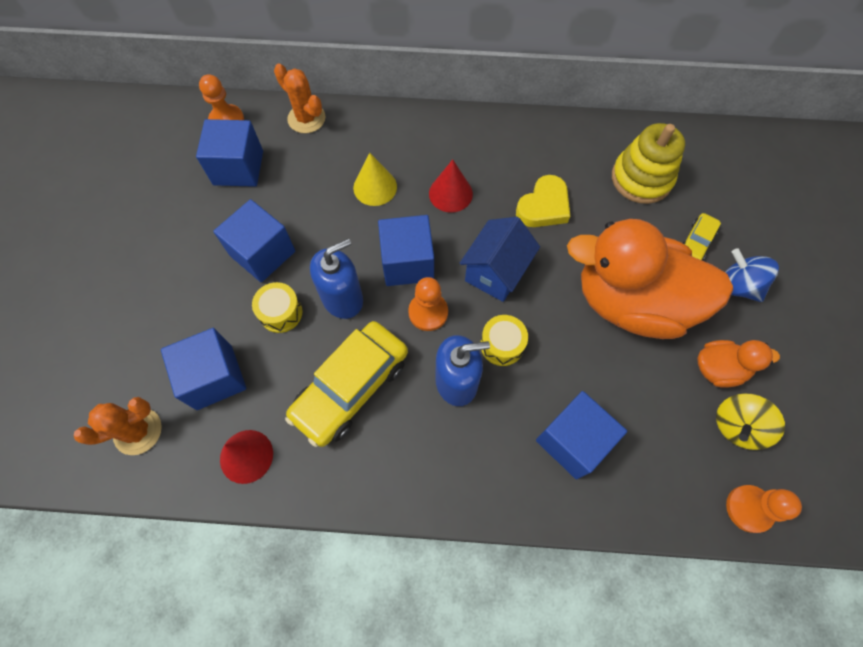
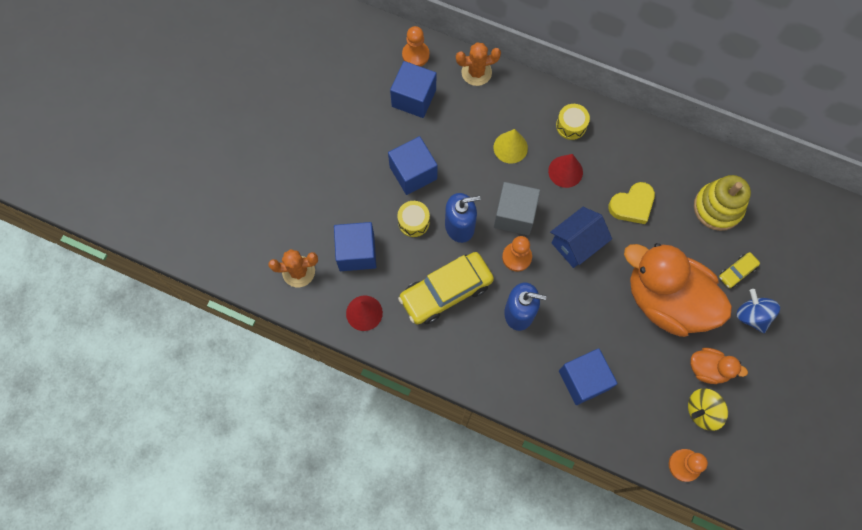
camera: 20 degrees right, 5 degrees up
(306, 118) = (476, 72): orange cactus -> orange cactus turned 75 degrees counterclockwise
(407, 263) = (514, 215): blue cube -> grey cube
(502, 345) = (560, 298): yellow drum -> yellow drum (571, 125)

